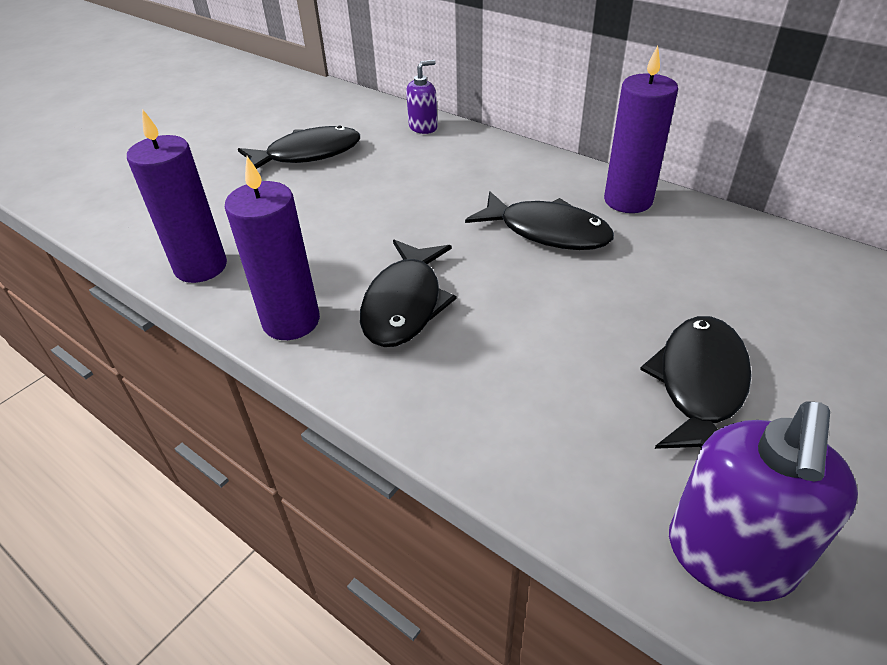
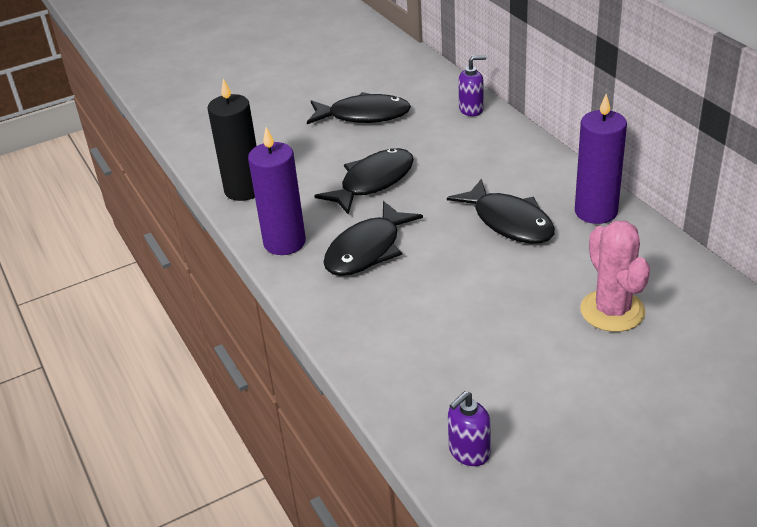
camera: 25 degrees right, 5 degrees down
(201, 267) = (244, 190): purple candle -> black candle
(699, 385) = (534, 356): black fish -> black fish (373, 182)
(730, 556) = (469, 452): purple soap dispenser -> purple soap dispenser, size x0.54
(735, 303) = (612, 311): none -> pink cactus

